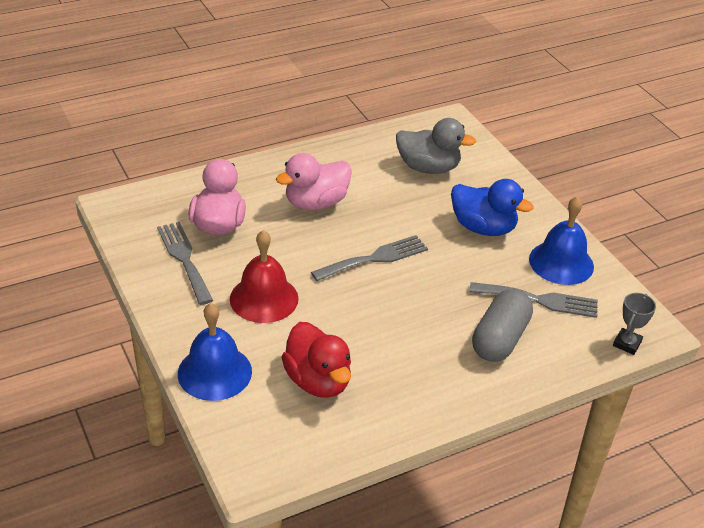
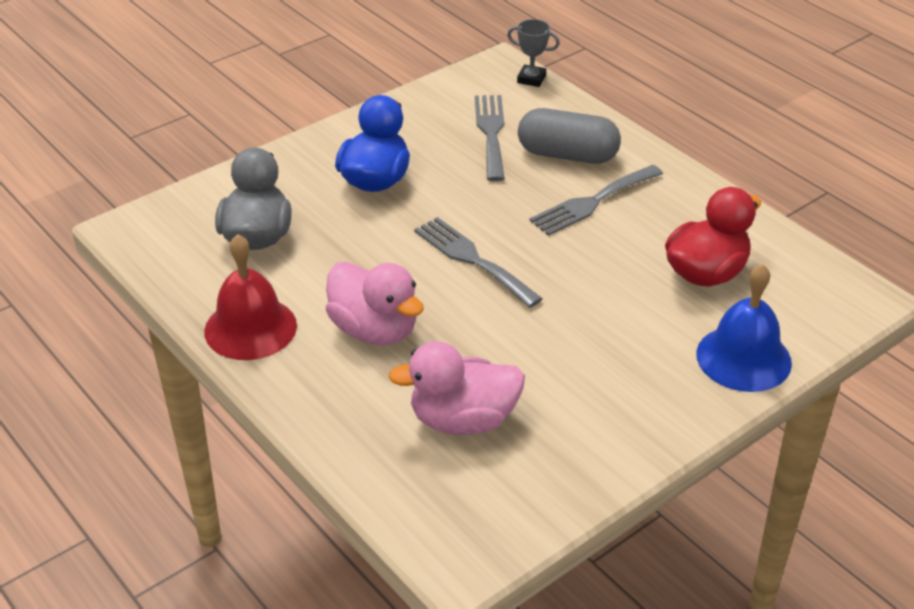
camera: 100 degrees left, 0 degrees up
(184, 259) = (554, 438): grey fork -> grey fork (592, 202)
(264, 298) = (595, 342): red bell -> red bell (250, 328)
(561, 262) = (419, 122): blue bell -> none

